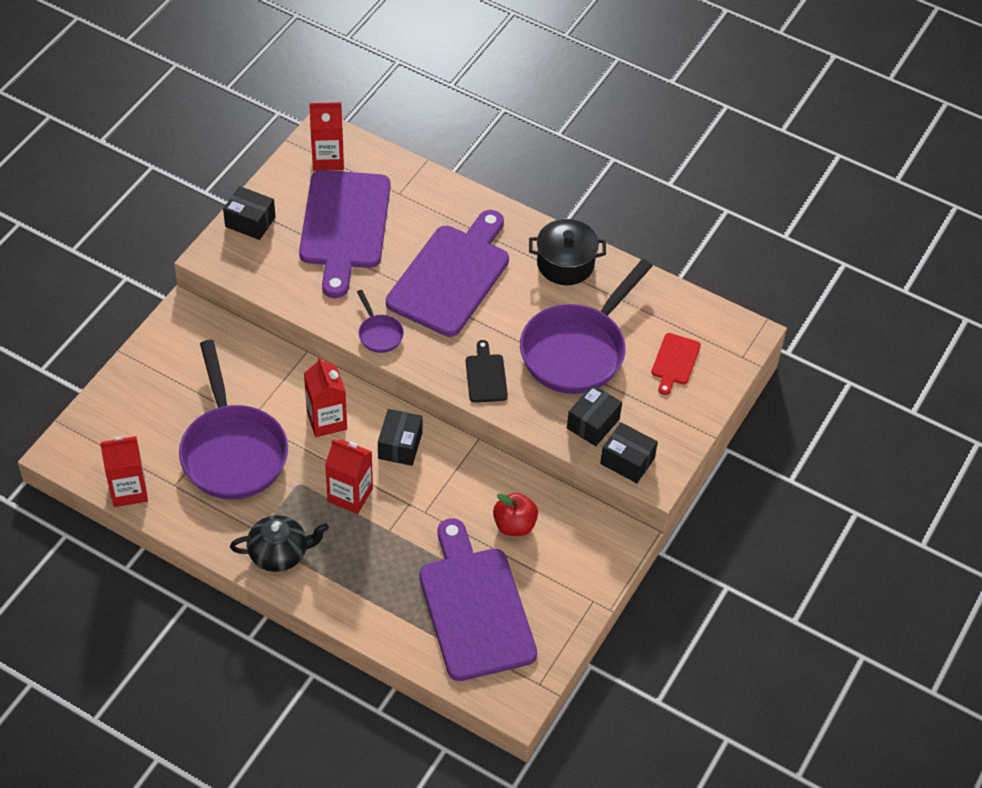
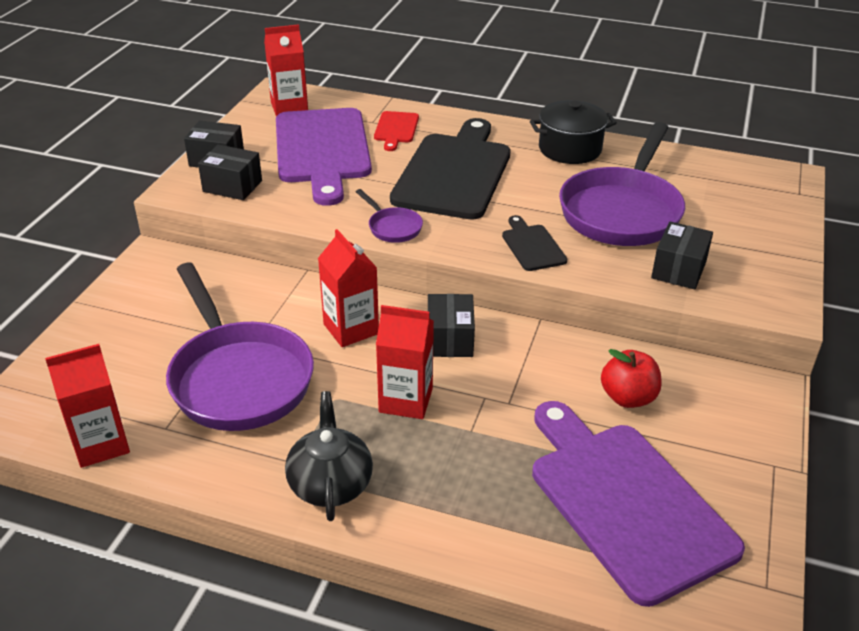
camera: 10 degrees left, 15 degrees down
(279, 553) = (330, 483): black teapot -> black teapot turned 75 degrees counterclockwise
(451, 276) = (454, 172): purple cutting board -> black cutting board
(627, 461) = (740, 297): black box -> black box (232, 186)
(675, 362) = (732, 206): red cutting board -> red cutting board (396, 129)

